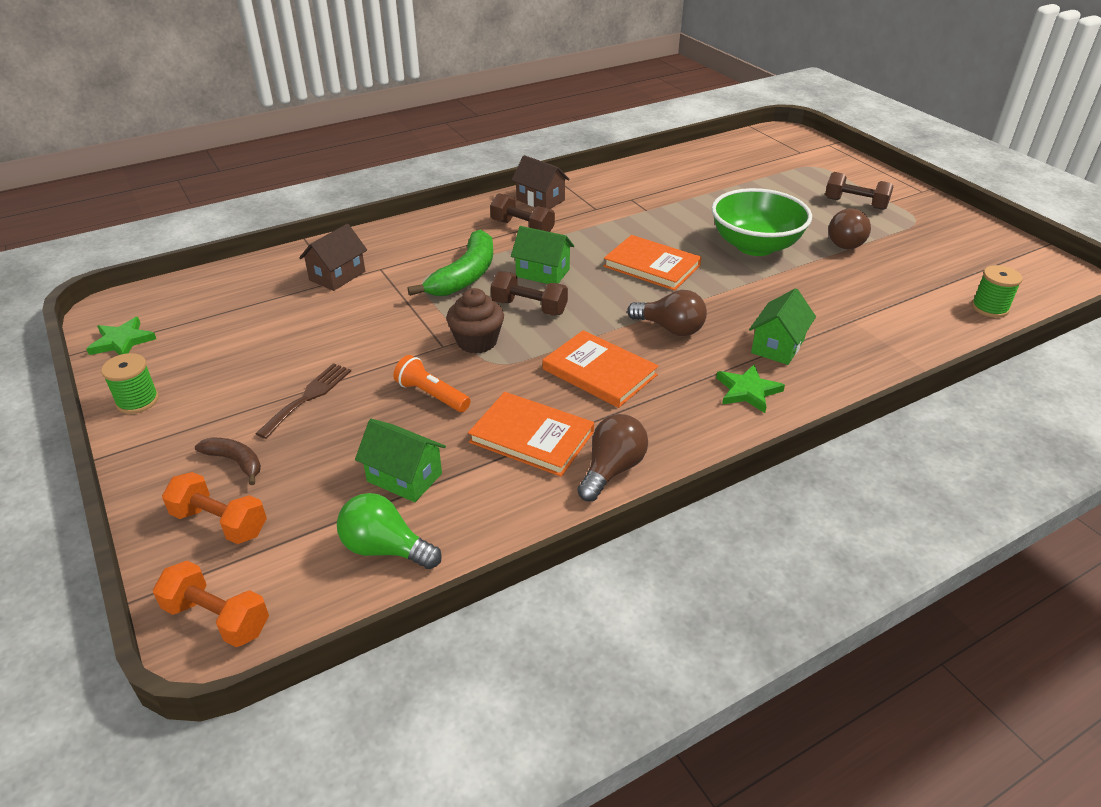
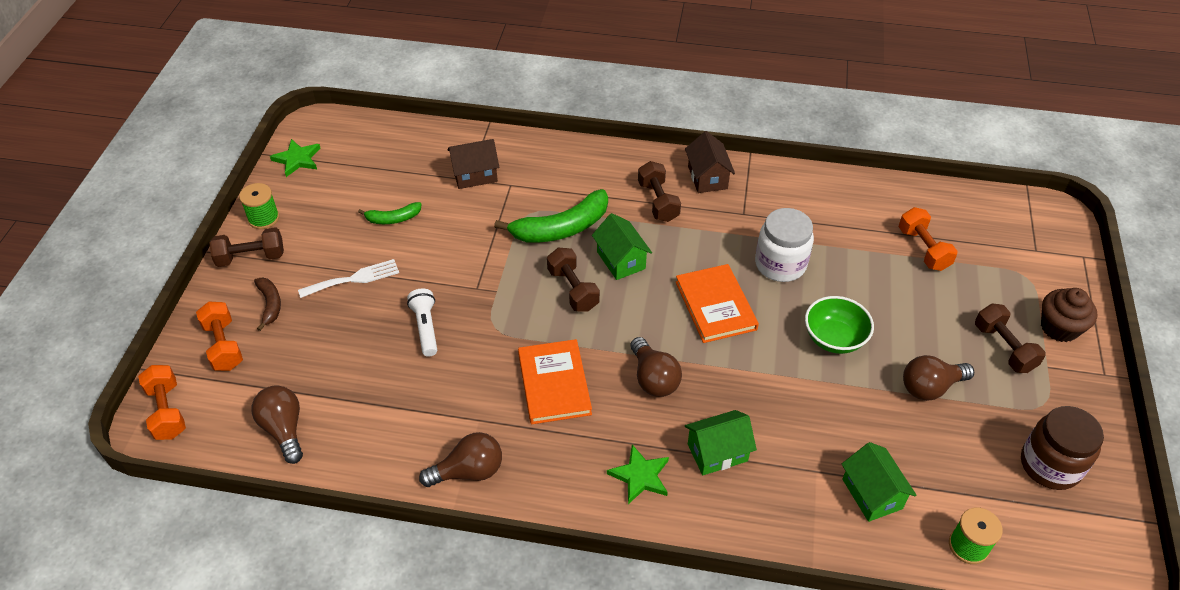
camera: 40 degrees right, 10 degrees up
(161, 437) = (251, 257): none -> brown dumbbell
(293, 337) = (393, 219): none -> green banana
(308, 397) = (354, 279): brown fork -> white fork
(385, 549) = (284, 429): green light bulb -> brown light bulb
(404, 477) = (344, 384): green house -> green house (872, 494)
(431, 395) = (426, 328): orange flashlight -> white flashlight
(477, 341) = (502, 299): brown cupcake -> brown cupcake (1059, 328)
(531, 437) = (449, 407): orange book -> none
(662, 224) = (780, 264): none -> white jar
(738, 178) = (923, 249): none -> orange dumbbell
(755, 246) = (834, 338): green bowl -> green bowl, size x0.65
(964, 245) = (1050, 465): none -> brown jar

